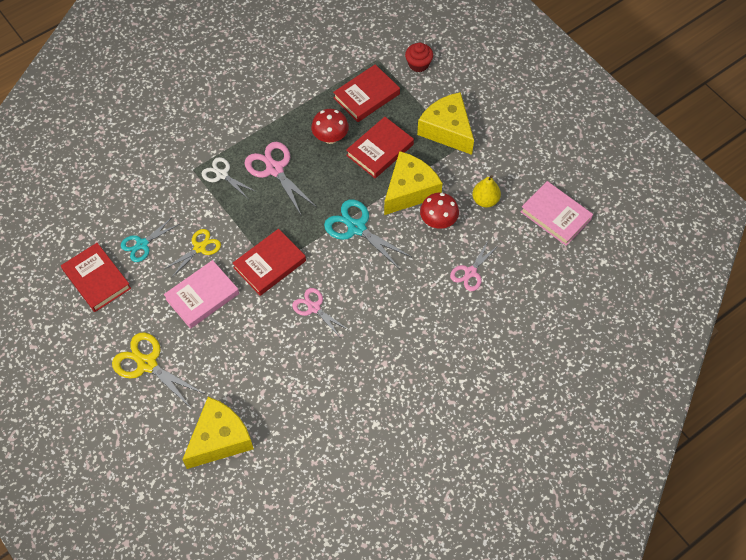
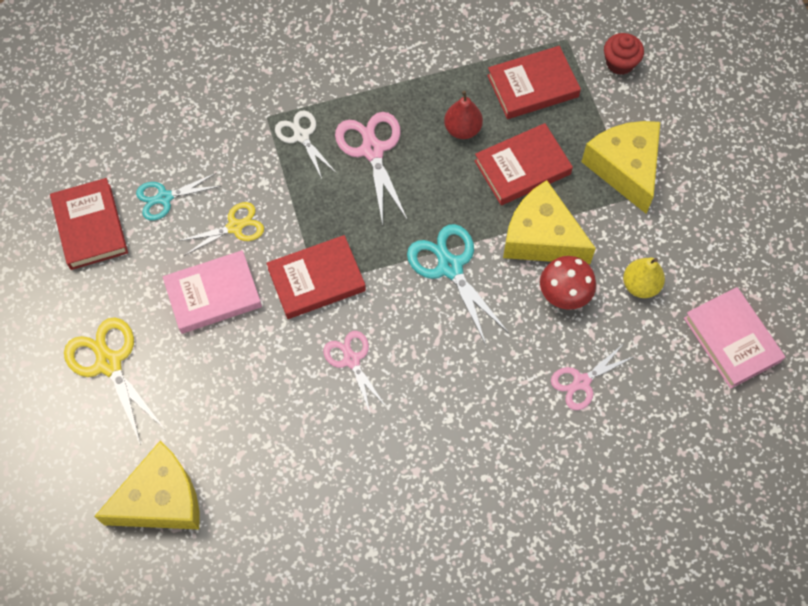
camera: 20 degrees right, 5 degrees up
(330, 137) = (462, 129): red mushroom -> red pear
(409, 190) = (541, 237): yellow cheese -> yellow cheese turned 120 degrees counterclockwise

